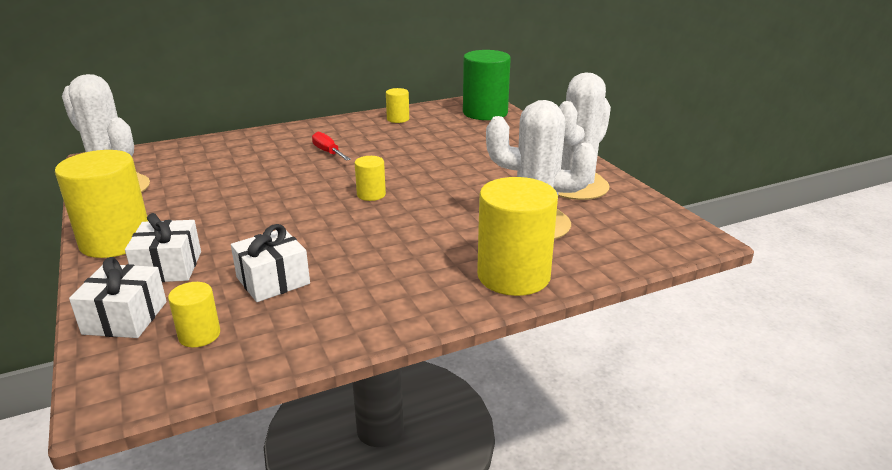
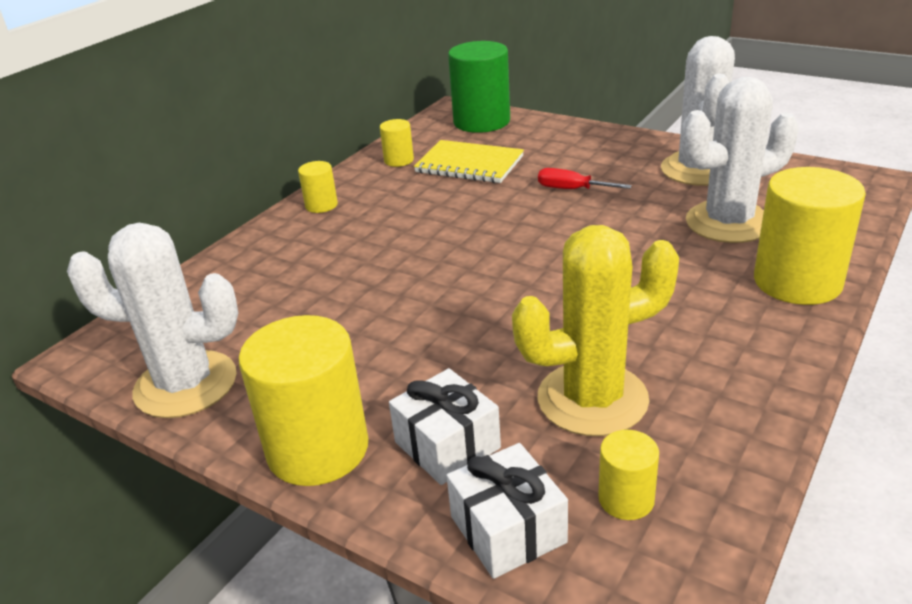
camera: 30 degrees left, 5 degrees up
(273, 280) = (592, 399): white gift -> yellow cactus
(328, 152) = (387, 228): red screwdriver -> red screwdriver (571, 189)
(371, 194) = (523, 257): yellow cylinder -> yellow cylinder (321, 205)
(433, 134) = (469, 164): none -> yellow notebook

